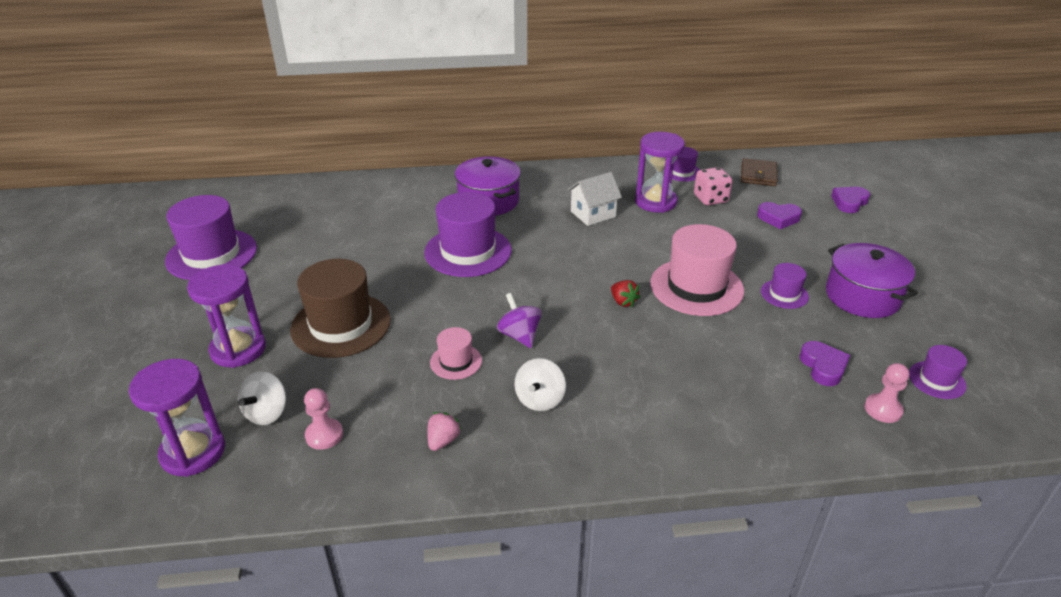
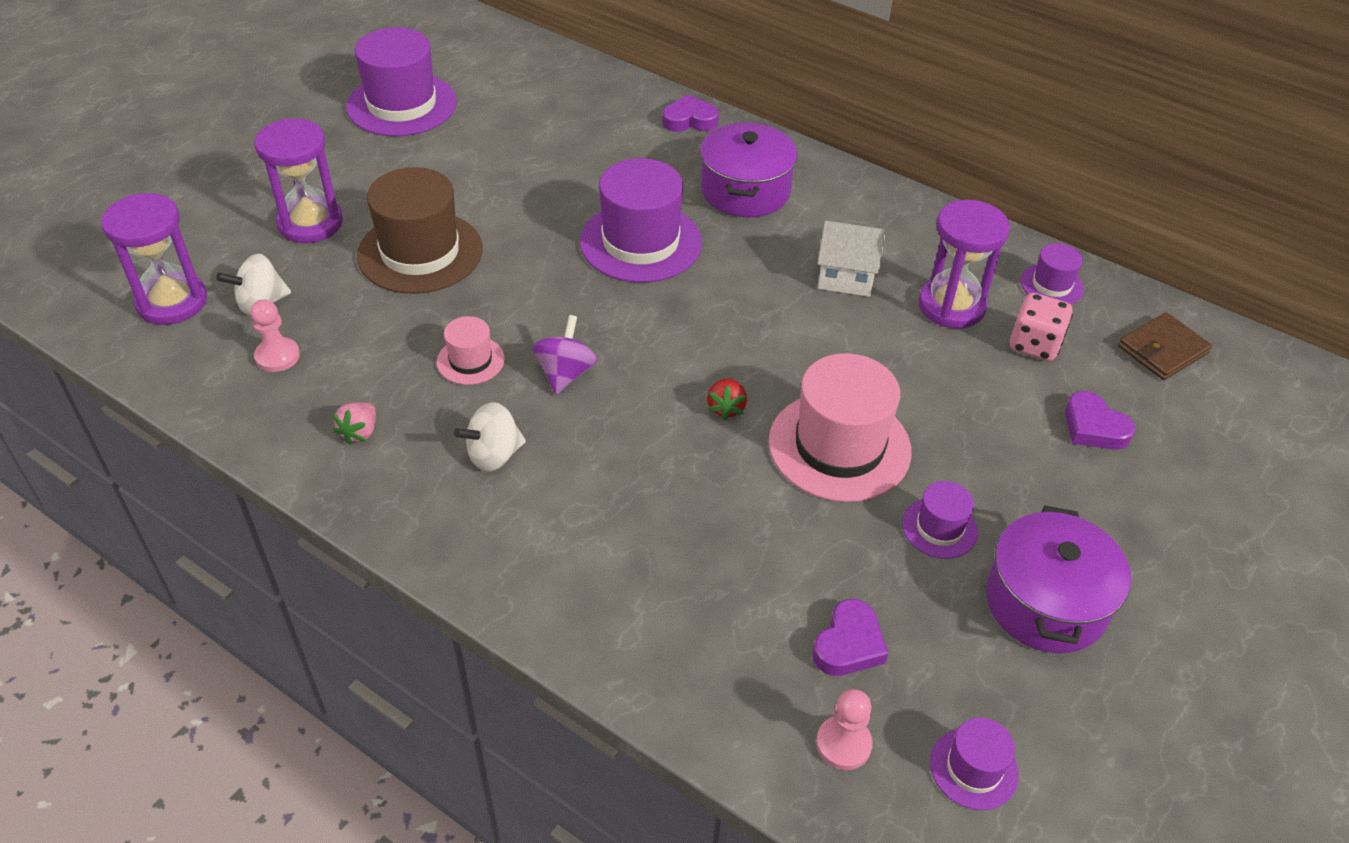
camera: 40 degrees right, 10 degrees up
(443, 441) = (360, 432): pink strawberry -> pink strawberry turned 135 degrees clockwise
(849, 202) = (1246, 470): purple heart -> purple heart (690, 120)

